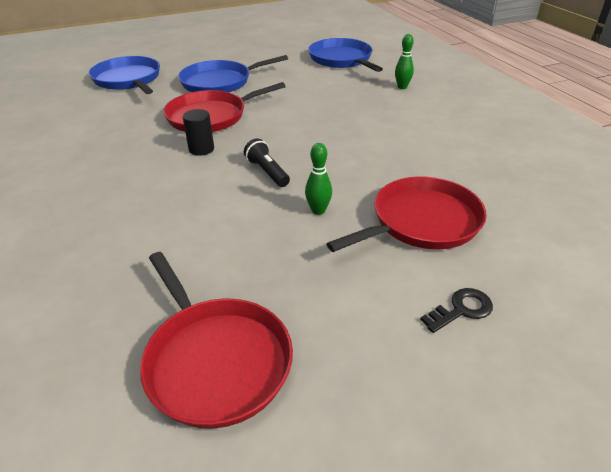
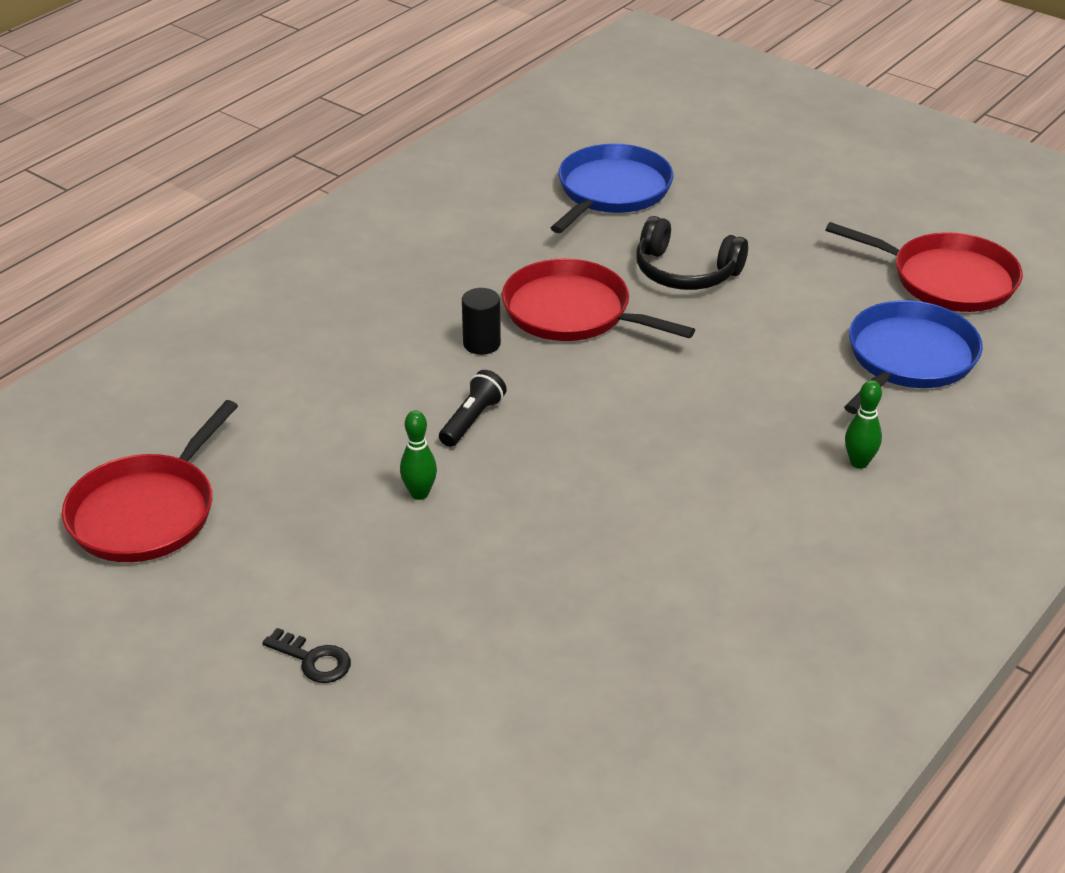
camera: 60 degrees right, 0 degrees up
(220, 82) = (685, 272): blue pan -> black headphones
(421, 222) = (459, 588): red pan -> red pan (947, 279)

